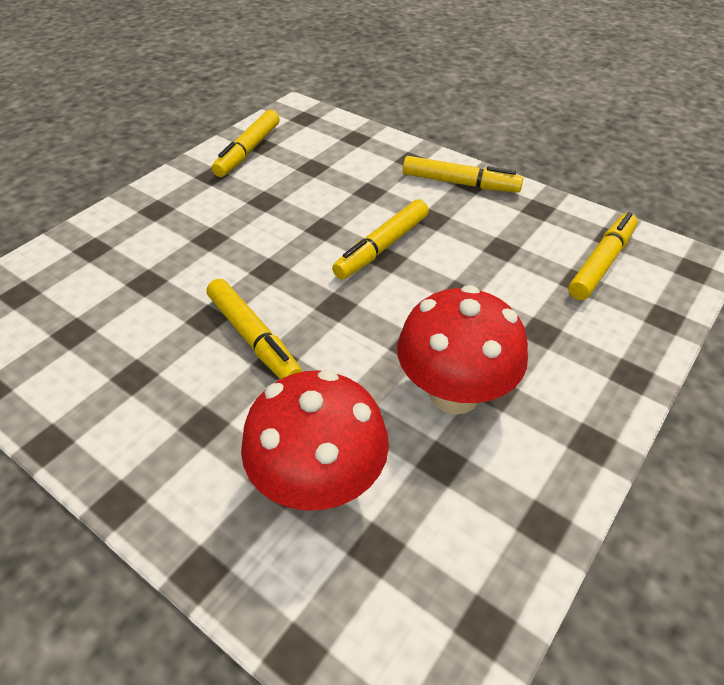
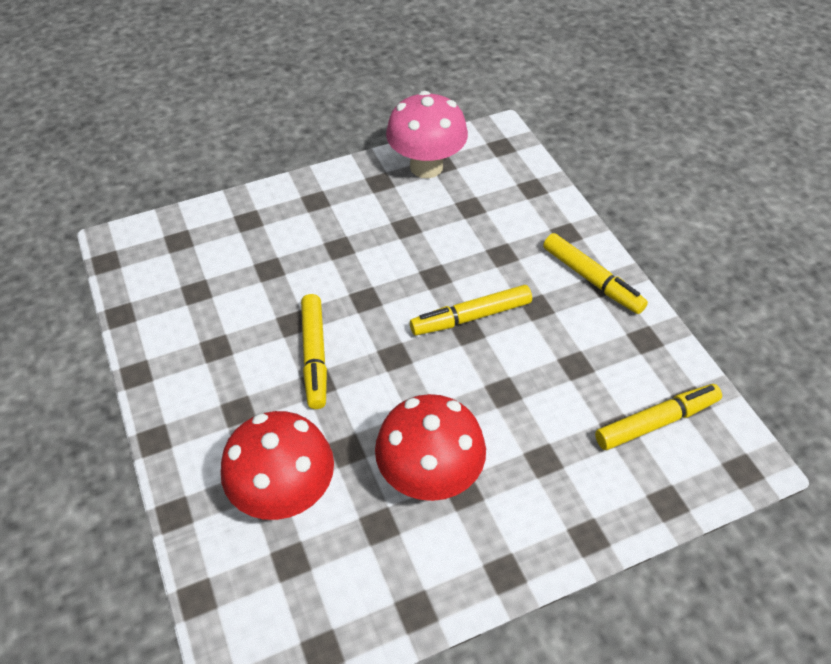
camera: 30 degrees right, 5 degrees up
(248, 151) = (426, 167): yellow marker -> pink mushroom

